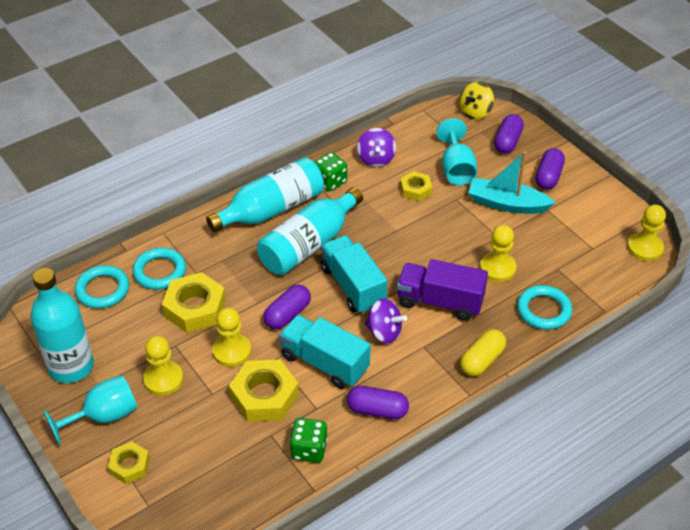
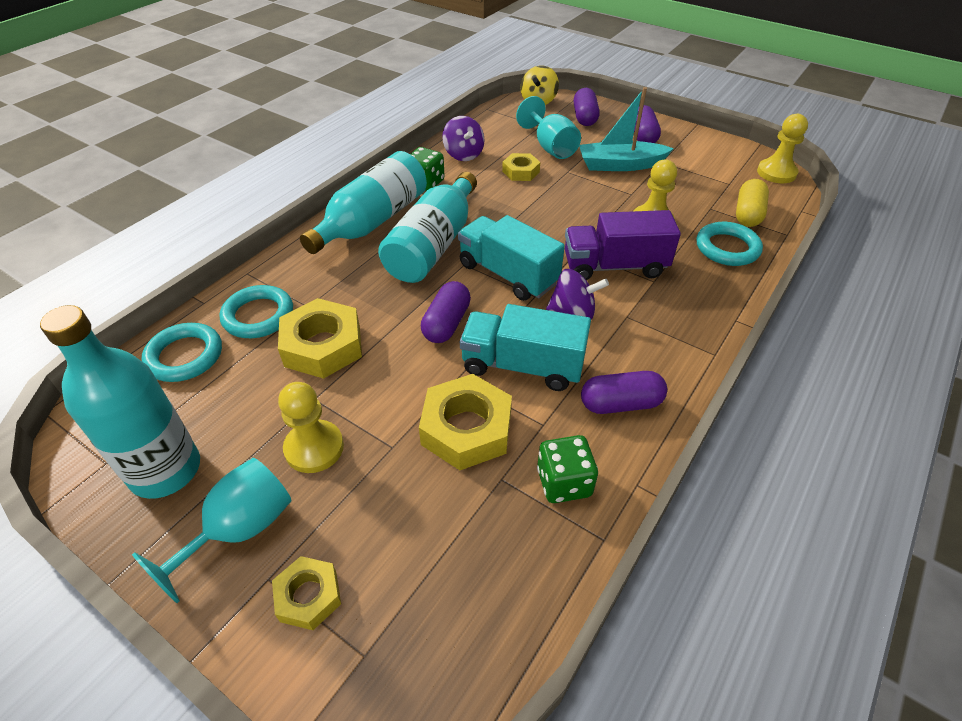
camera: 20 degrees left, 0 degrees up
(232, 351) = (395, 385): yellow pawn -> none
(482, 360) = (701, 313): yellow capsule -> yellow capsule (748, 214)

